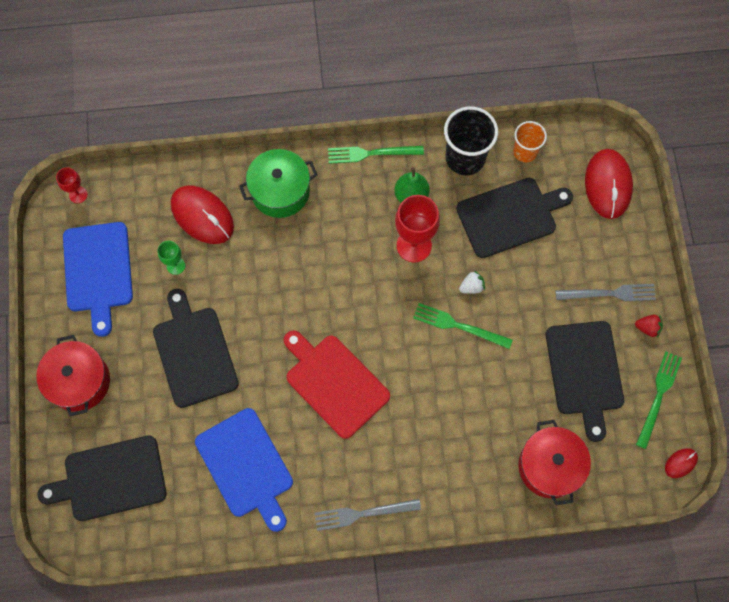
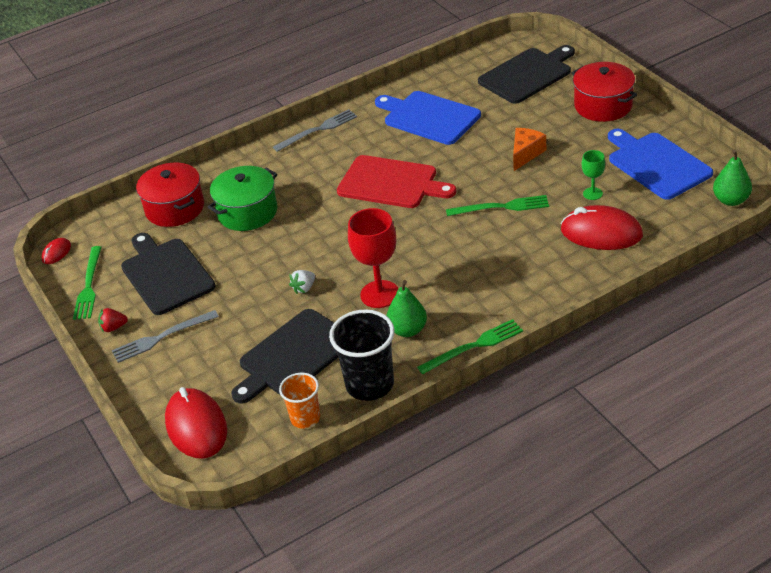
camera: 160 degrees right, 30 degrees down
(78, 194) = (731, 200): red goblet -> green pear
(194, 352) = (525, 154): black cutting board -> orange cheese
(280, 191) = (543, 279): green pot -> green pot (247, 212)
(458, 326) = (301, 258): green fork -> green fork (501, 207)

